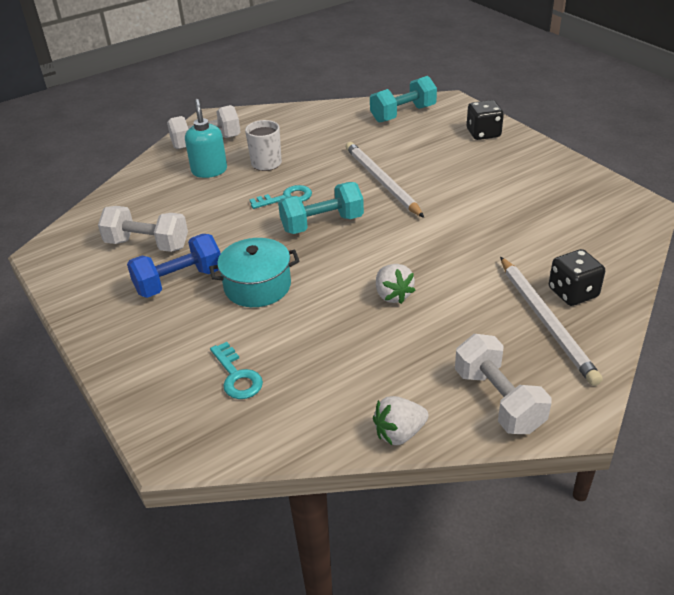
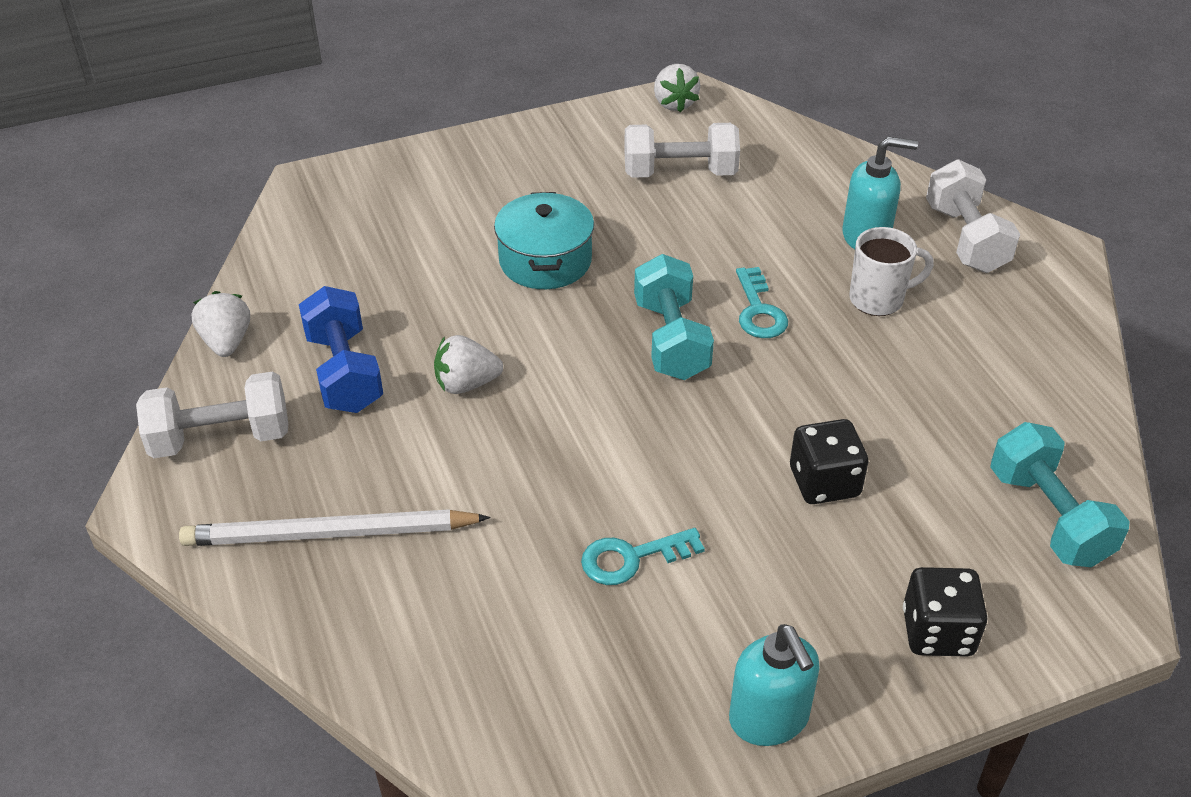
camera: 100 degrees right, 5 degrees up
(56, 259) = (674, 103): none -> white strawberry
(147, 244) = (680, 173): white dumbbell -> white dumbbell turned 60 degrees clockwise
(179, 281) = (585, 196): blue dumbbell -> blue dumbbell (344, 372)
(237, 376) = (387, 231): turquoise key -> turquoise key (631, 558)
(381, 181) = (779, 430): white pencil -> none
(556, 166) = (769, 719): none -> turquoise soap dispenser
(573, 293) = (373, 590): black dice -> black dice (824, 482)

